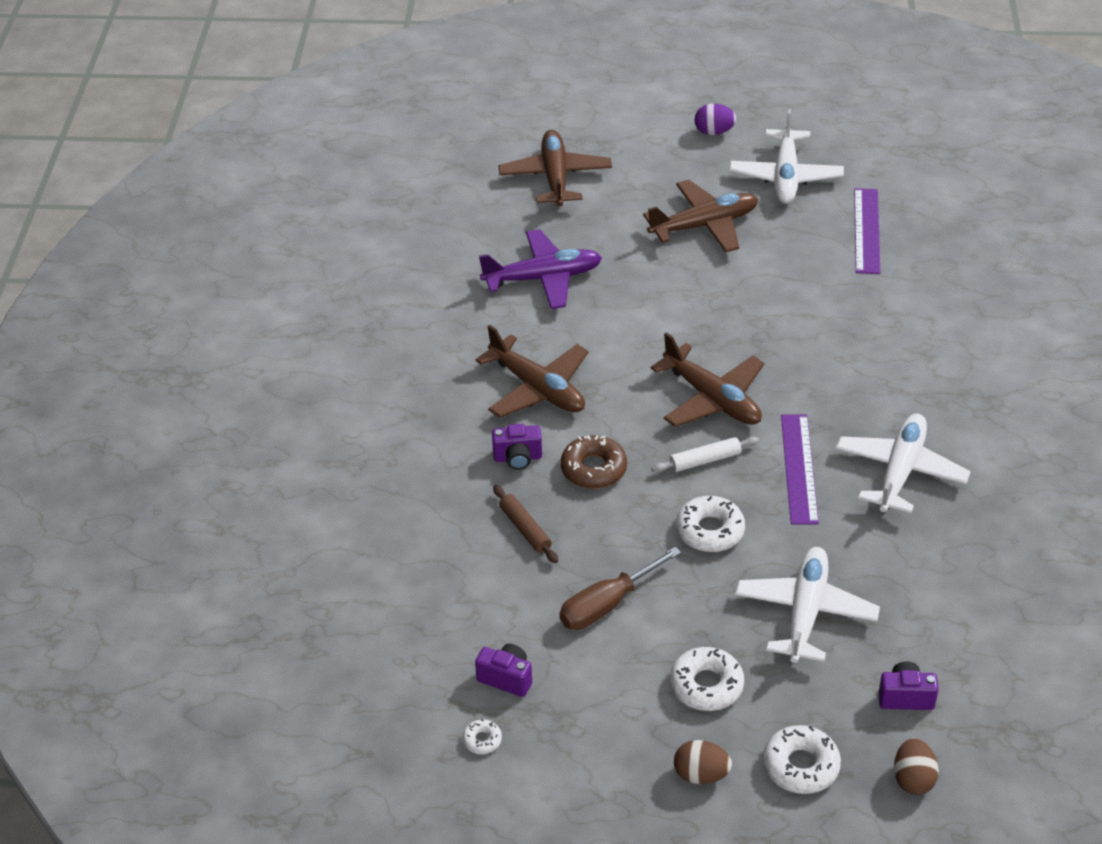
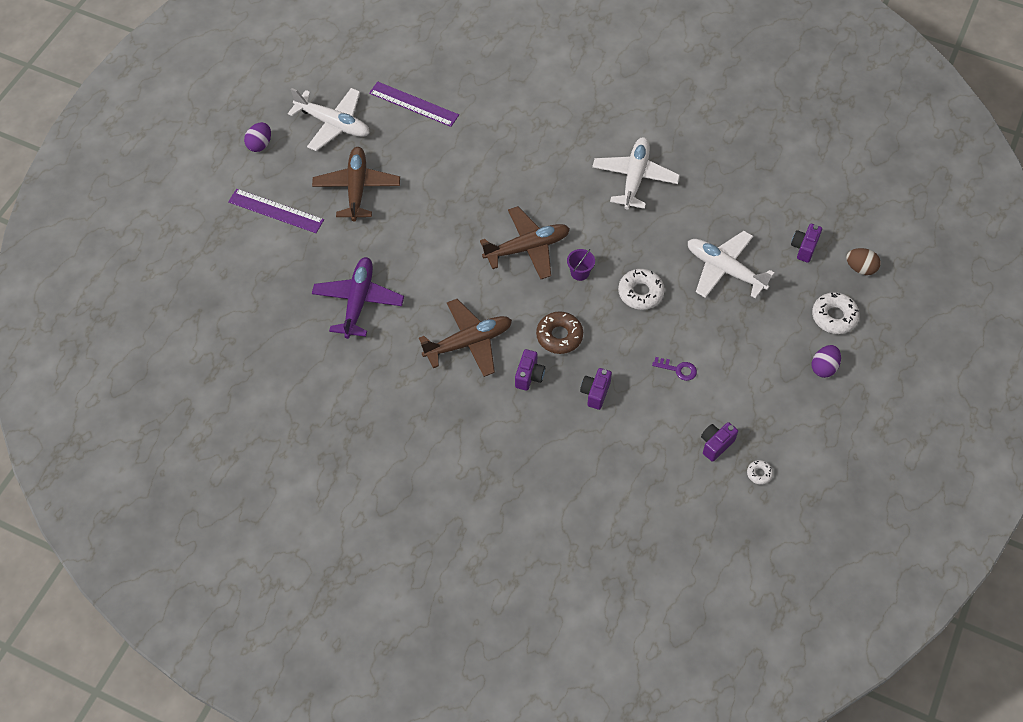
camera: 70 degrees left, 15 degrees up
(525, 529) = (595, 393): brown rolling pin -> purple camera
(555, 177) = (251, 256): brown plane -> none
(607, 604) = (678, 369): brown screwdriver -> purple key
(701, 774) = (823, 367): brown egg -> purple egg
(705, 460) = (580, 273): white rolling pin -> purple bucket
(706, 685) = (760, 340): white donut -> none
(799, 468) = (609, 227): purple ruler -> purple ruler (276, 211)
(900, 471) = (635, 178): white plane -> white plane turned 60 degrees clockwise

